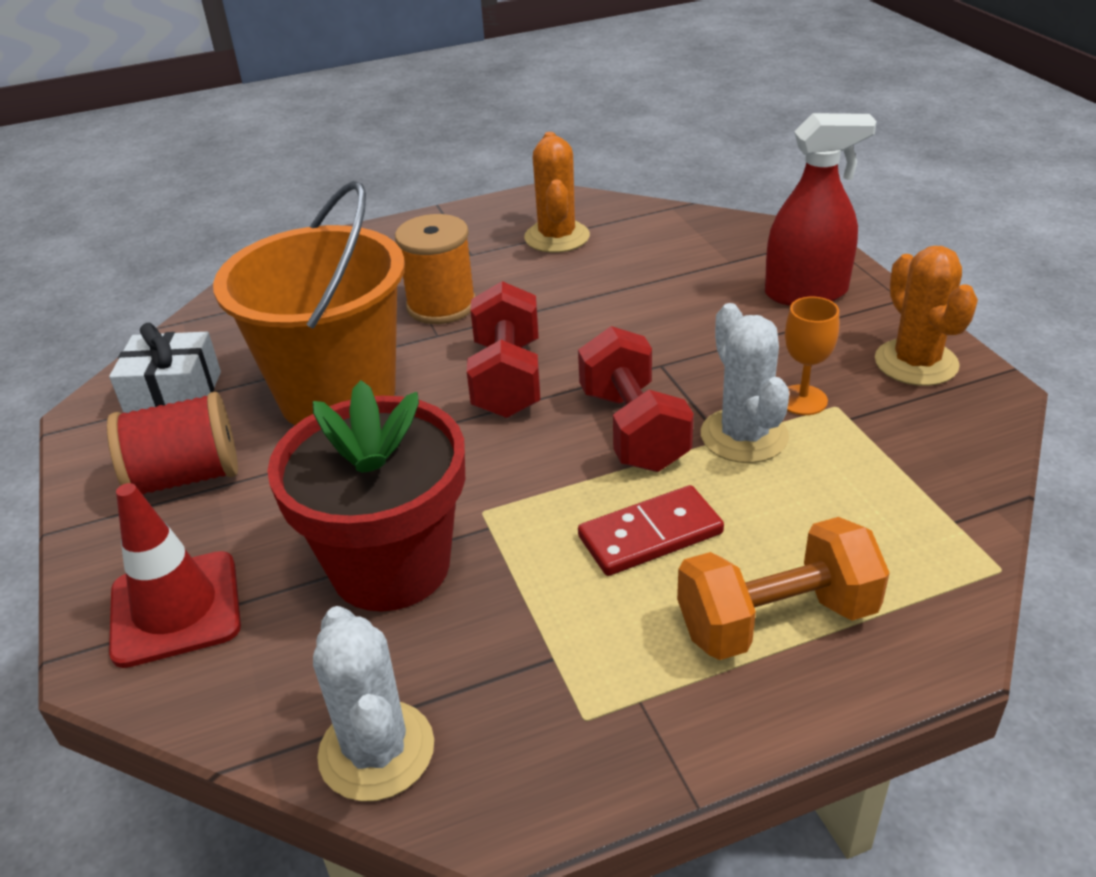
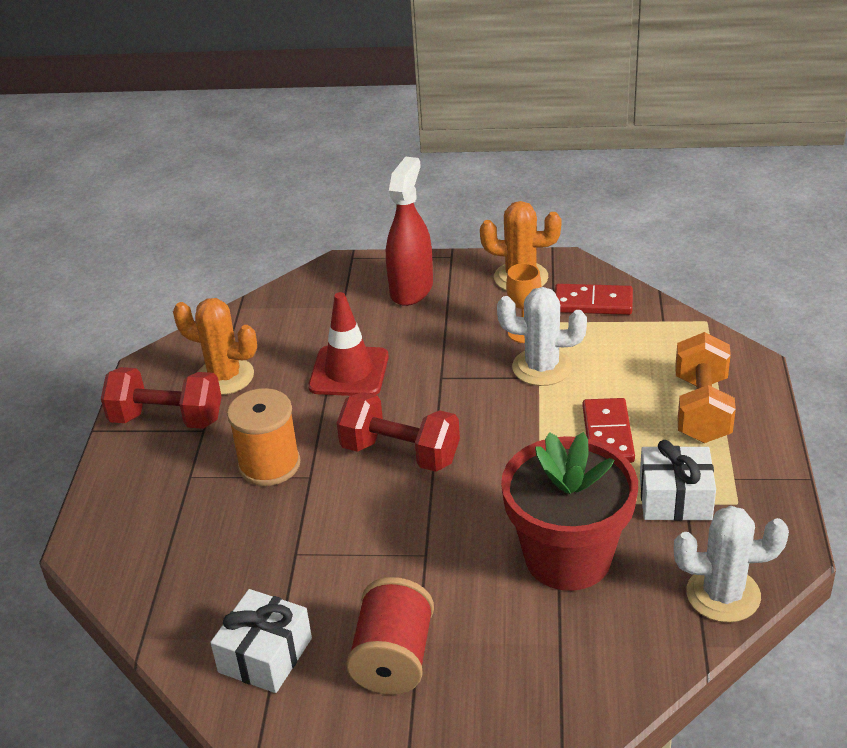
camera: 65 degrees left, 0 degrees up
(175, 609) = (547, 680): red traffic cone -> red traffic cone (349, 372)
(338, 395) = (349, 550): orange bucket -> none
(556, 642) = (675, 498): none -> white gift
(633, 429) = (502, 411): red dumbbell -> red dumbbell (167, 419)
(926, 440) = (593, 303): none -> red domino

